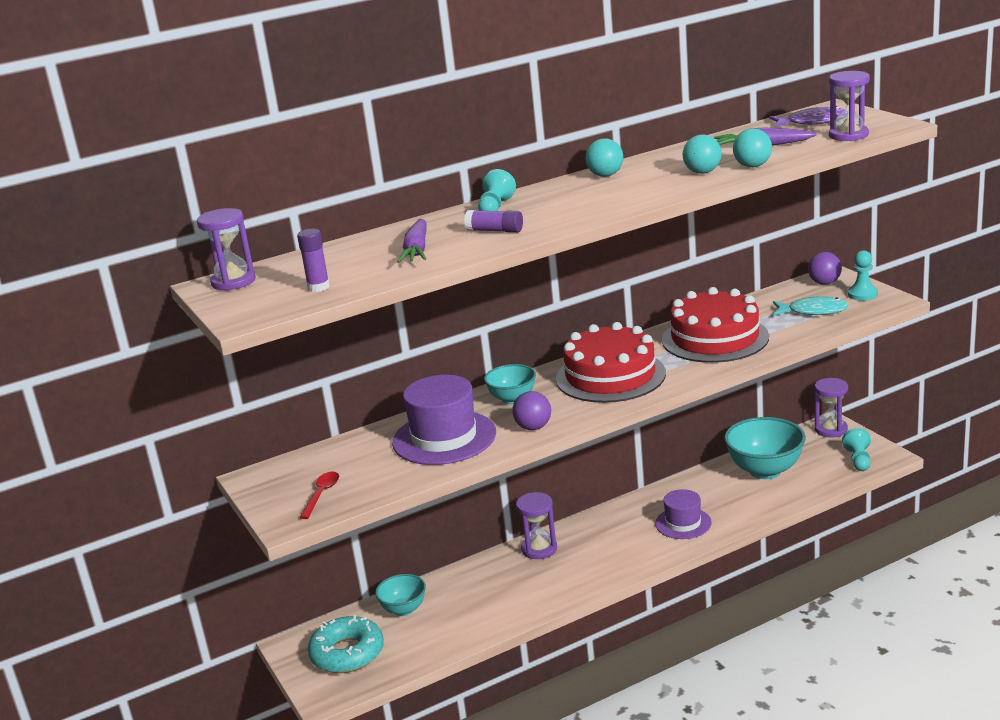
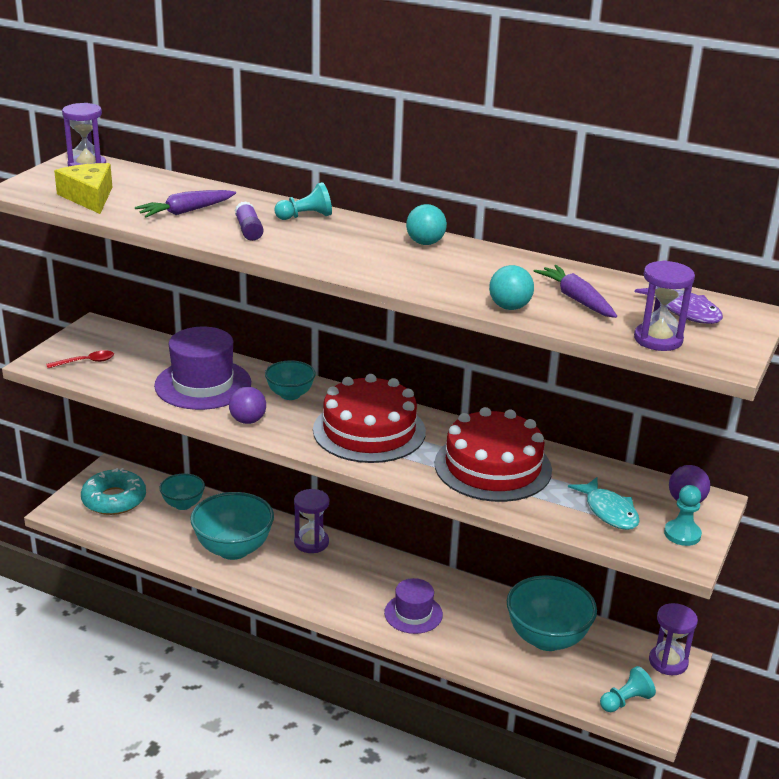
camera: 50 degrees right, 5 degrees up
(318, 287) = (89, 197): purple glue stick -> yellow cheese
(505, 596) = (233, 549): none -> turquoise bowl
(702, 172) = (470, 286): turquoise ball -> none

